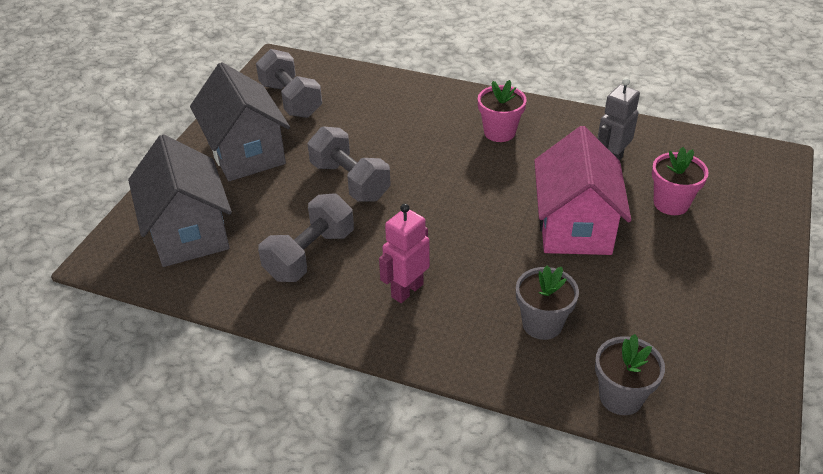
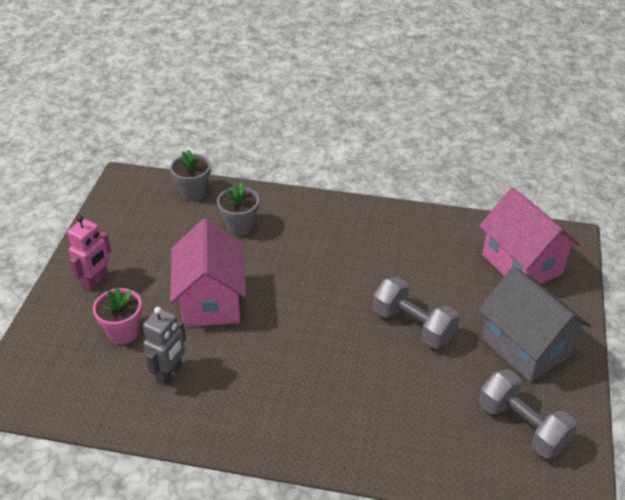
camera: 170 degrees right, 0 degrees up
(189, 233) = (522, 264): grey house -> pink house
(310, 255) = (418, 257): grey dumbbell -> none
(407, 290) = (337, 239): pink robot -> pink robot (96, 282)
(499, 132) = (281, 402): pink flower pot -> none

